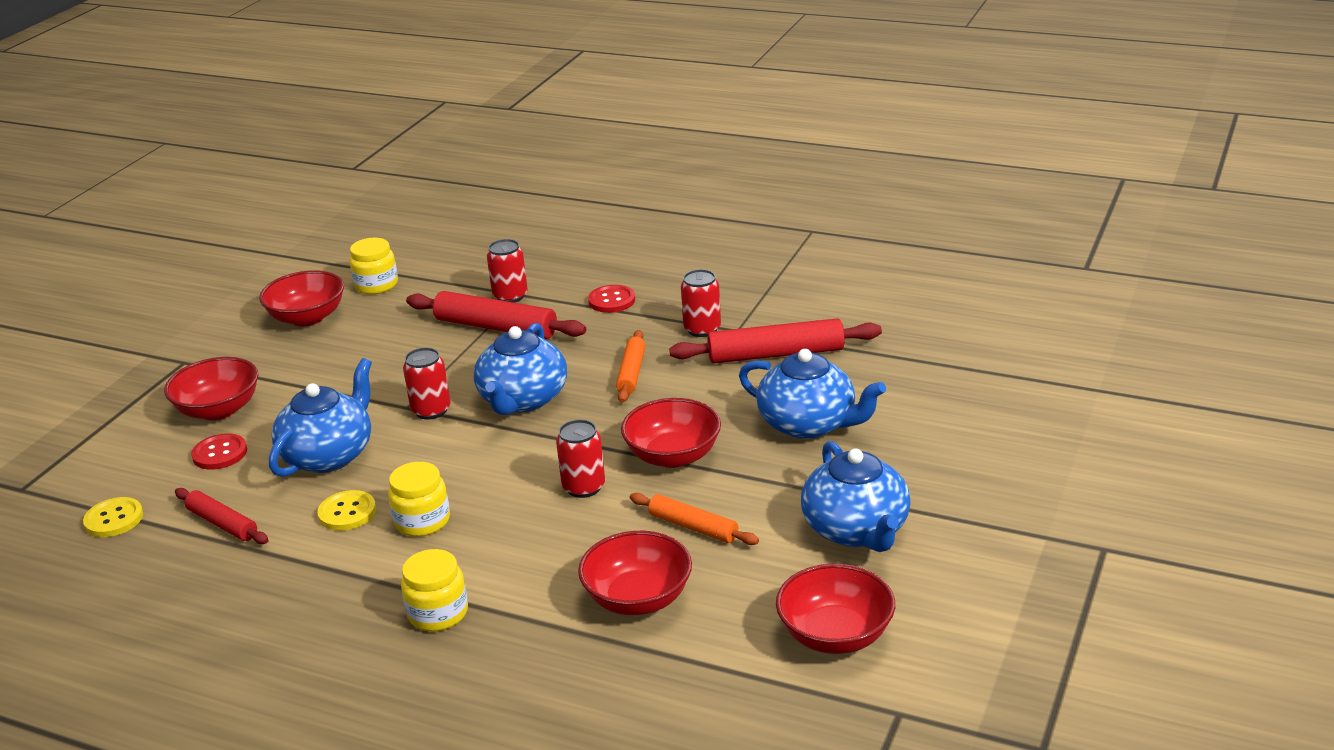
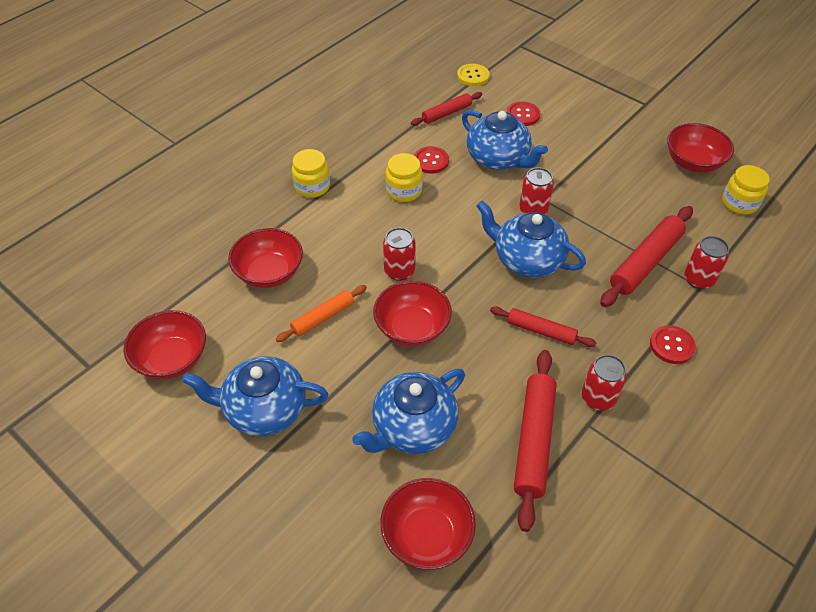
camera: 105 degrees right, 20 degrees up
(219, 410) = (576, 116): red bowl -> red bowl (427, 535)
(347, 512) = (431, 161): yellow button -> red button
(631, 373) = (541, 331): orange rolling pin -> red rolling pin

